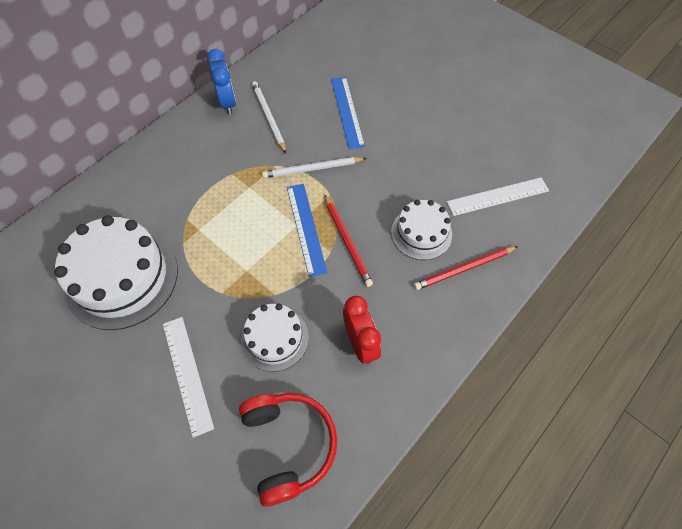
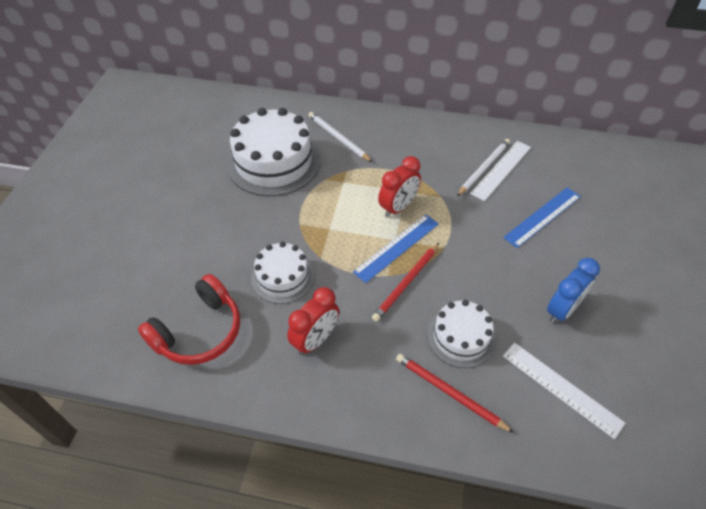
camera: 60 degrees right, 10 degrees down
(187, 374) = (222, 238): white ruler -> white ruler (501, 170)
(227, 103) = (473, 136): blue clock -> blue clock (562, 310)
(263, 203) = (398, 207): none -> red clock
(312, 169) = (459, 222): white pencil -> white pencil (338, 138)

